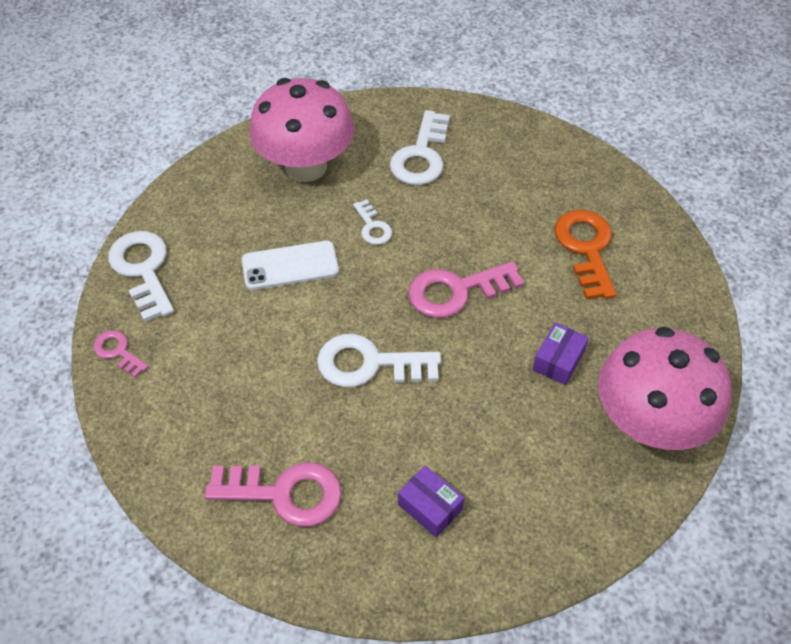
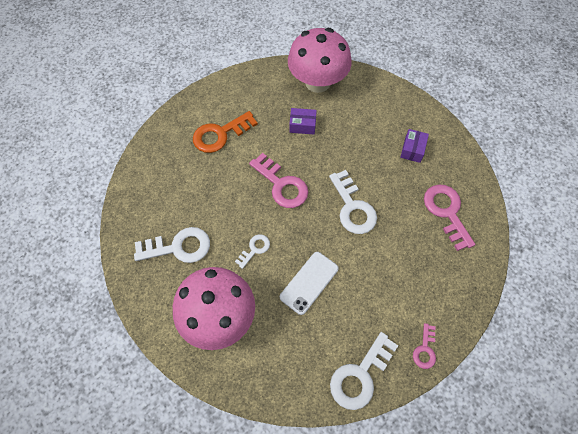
camera: 115 degrees left, 10 degrees up
(290, 265) = (309, 282): white phone -> white phone turned 75 degrees clockwise

